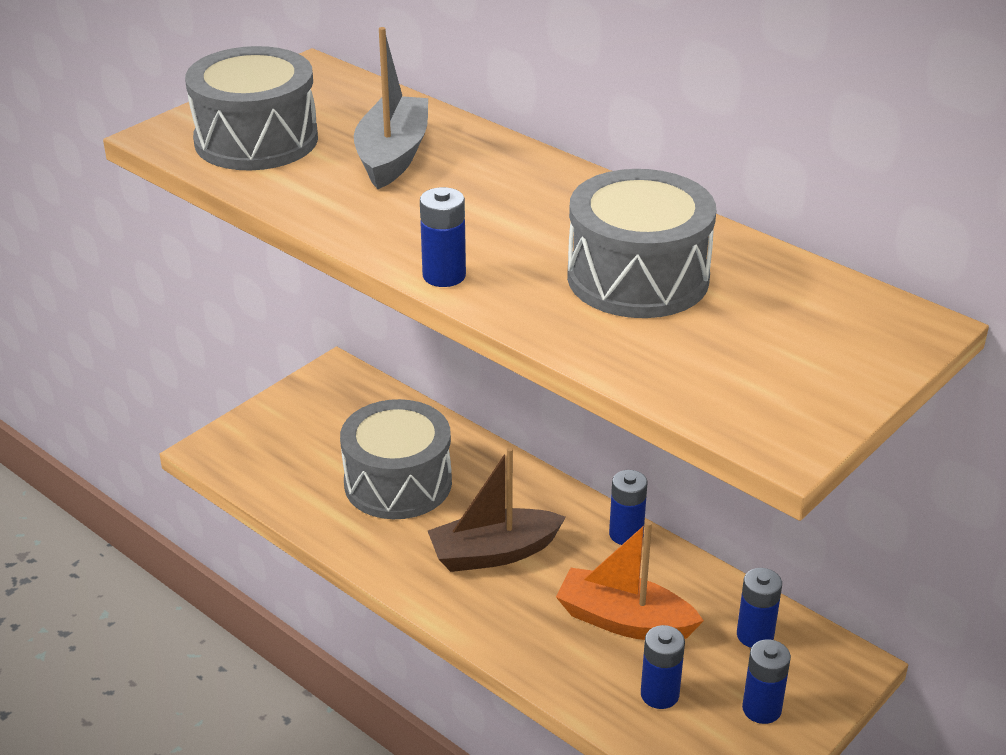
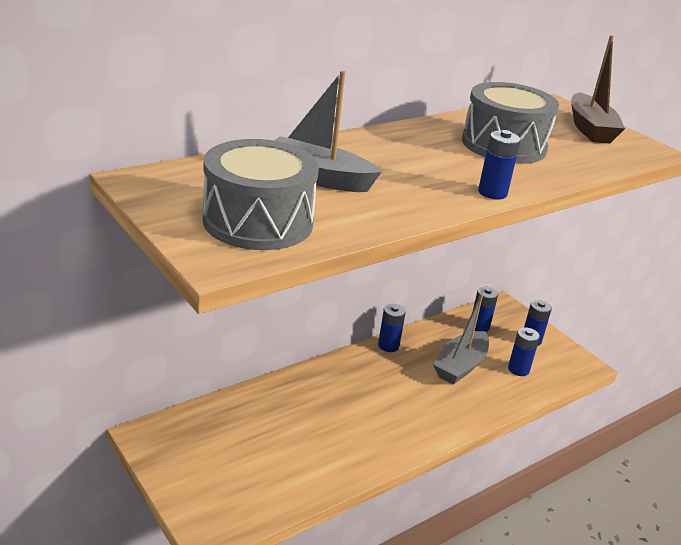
camera: 80 degrees left, 5 degrees down
(398, 483) = (301, 429): grey drum -> none
(493, 553) = (389, 401): brown boat -> brown boat (590, 129)
(624, 620) = (460, 366): orange boat -> grey boat

